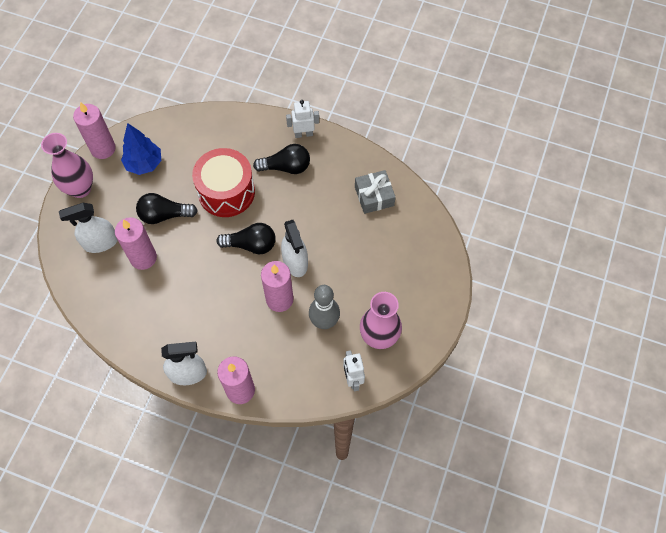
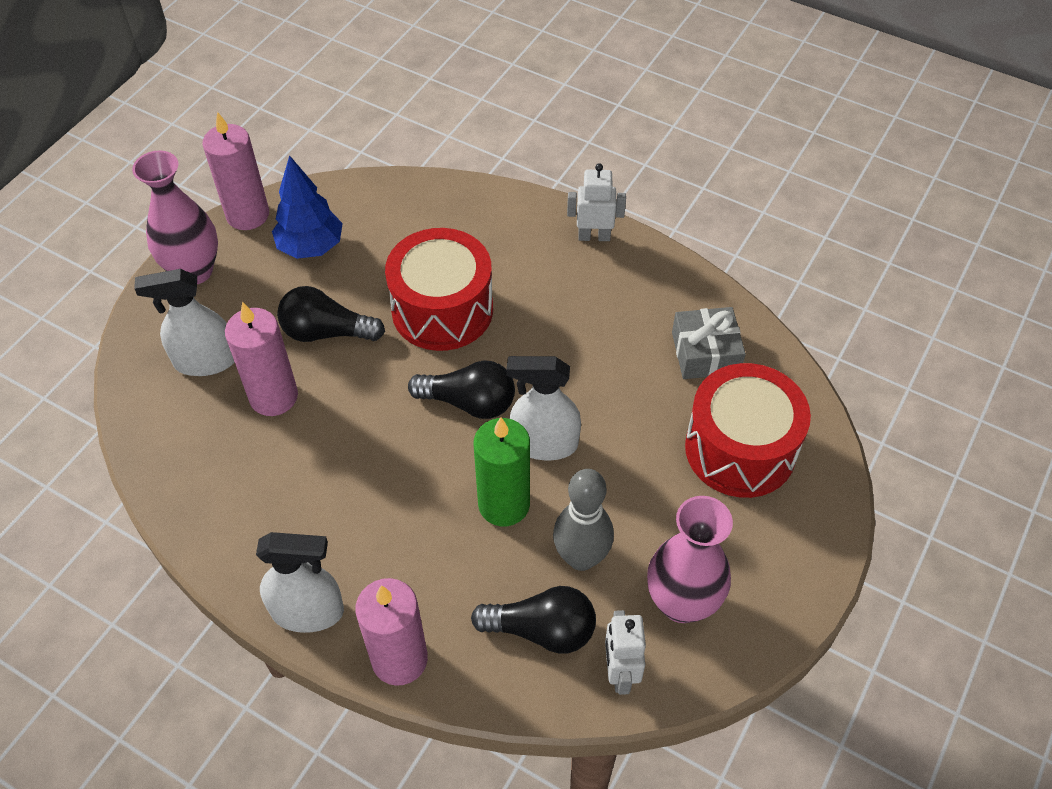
camera: 10 degrees right, 10 degrees down
(279, 299) = (504, 504): pink candle -> green candle
(286, 167) = (554, 284): black light bulb -> black light bulb (541, 630)
(295, 262) = (544, 443): white spray bottle -> white spray bottle turned 105 degrees clockwise
(399, 249) = (740, 449): none -> red drum

